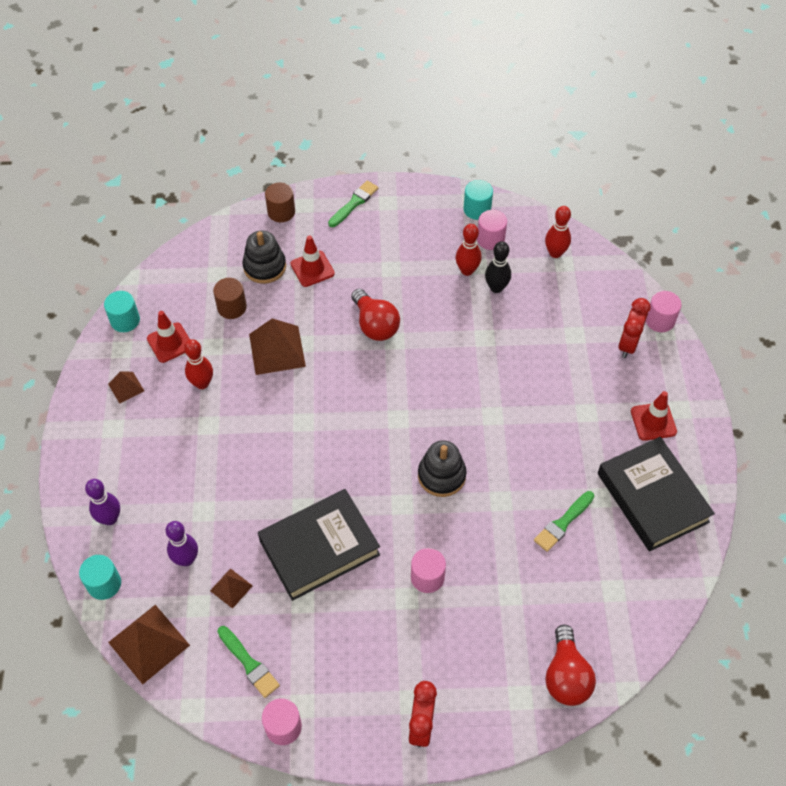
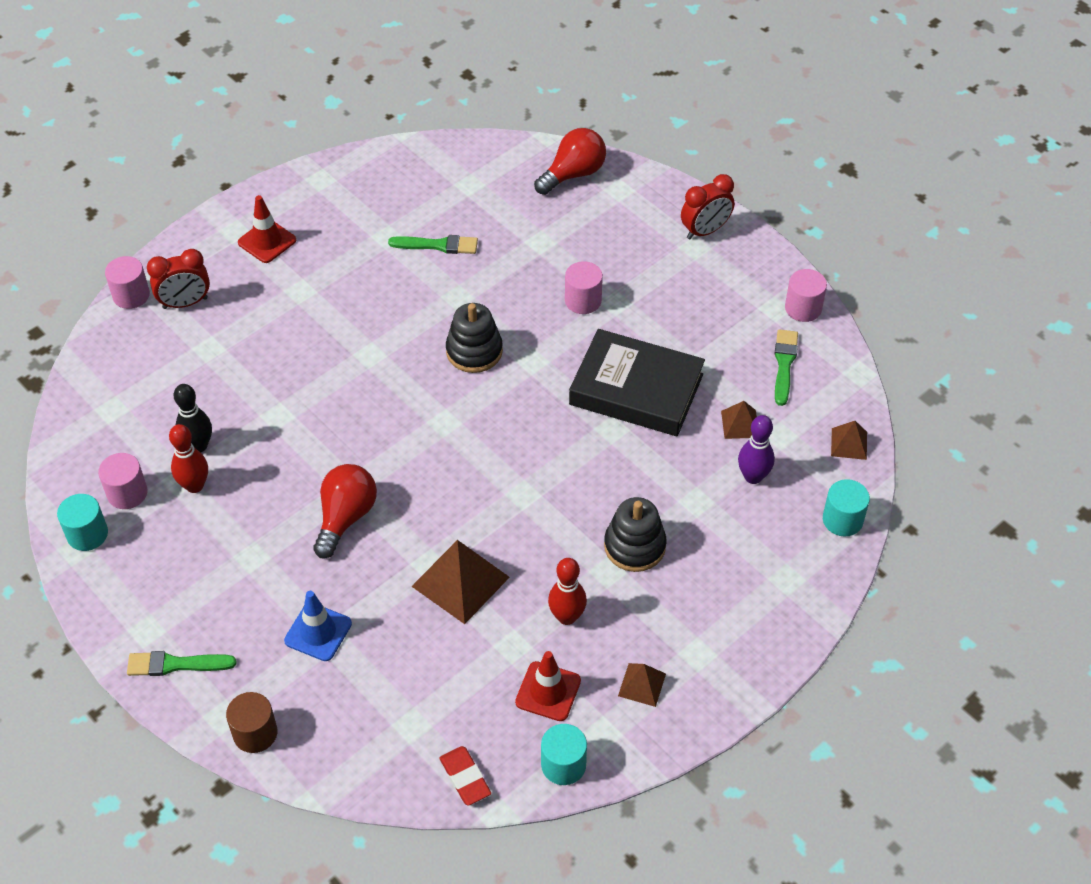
camera: 130 degrees left, 5 degrees down
(110, 518) = (784, 569): purple bowling pin -> none
(148, 643) = (849, 443): brown pyramid -> brown pyramid, size x0.54
(165, 276) = (465, 778): none -> red eraser
(232, 307) = (445, 669): brown cylinder -> none
(264, 267) = (357, 683): black stacking toy -> black stacking toy (634, 546)
(312, 269) = (318, 632): red traffic cone -> blue traffic cone
(555, 253) = (102, 425): red bowling pin -> none
(652, 497) = (353, 204): black book -> none

